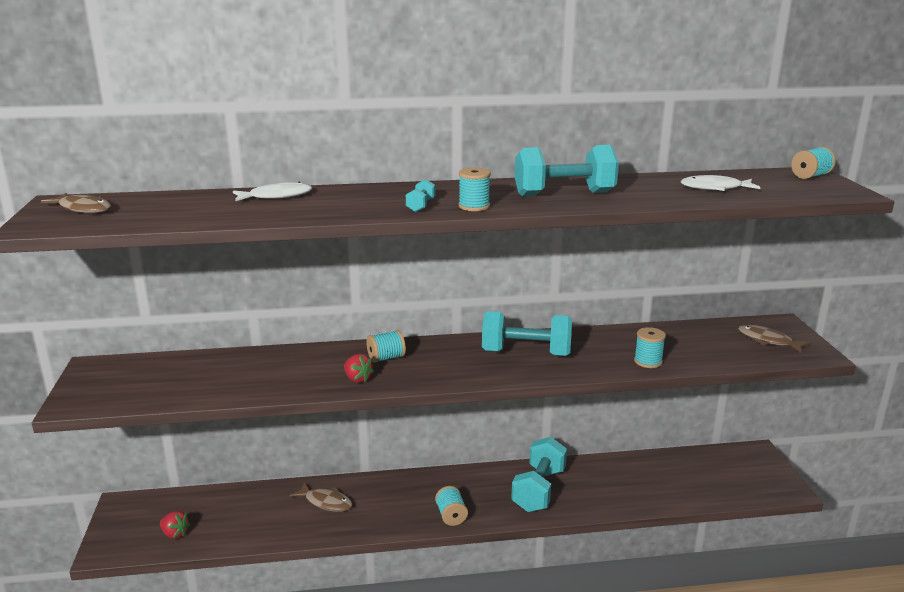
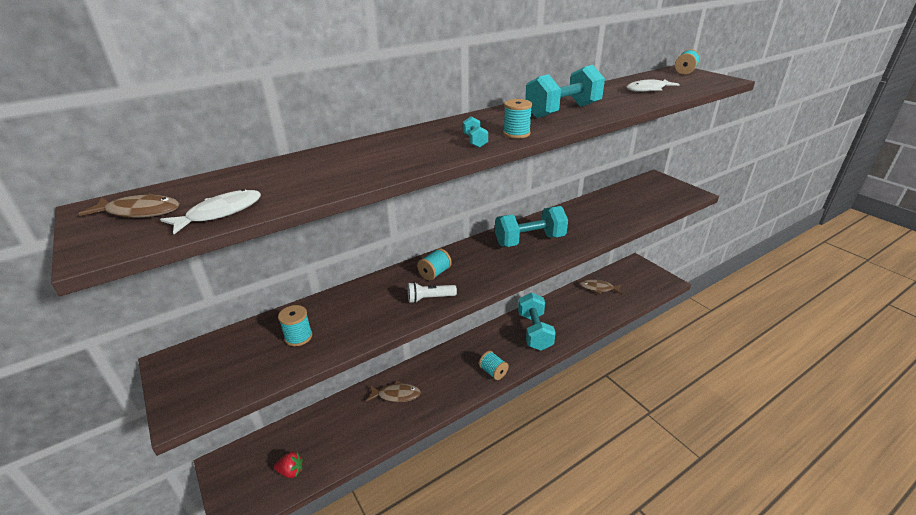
camera: 25 degrees left, 10 degrees up
(276, 196) = (336, 156): white fish -> white fish (220, 213)
(357, 379) = (430, 298): red strawberry -> white flashlight
(648, 361) = (610, 225): turquoise spool -> turquoise spool (298, 337)
(768, 341) = (660, 191): brown fish -> brown fish (598, 288)

